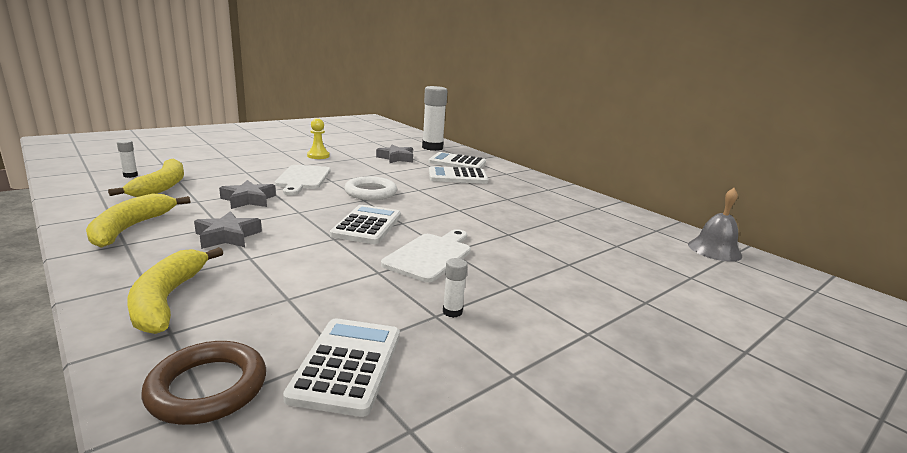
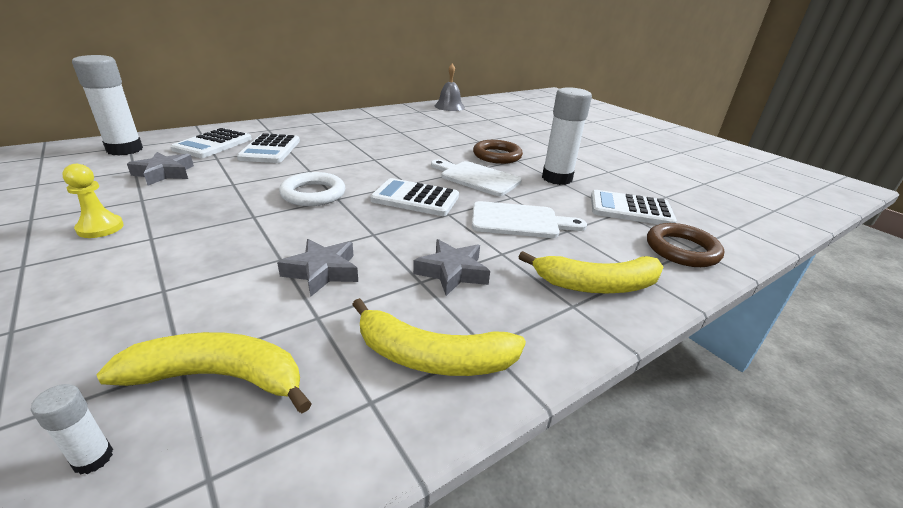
camera: 85 degrees left, 10 degrees up
(302, 179) = (234, 236): white cutting board -> white cutting board (520, 221)
(452, 312) = (557, 178): white glue stick -> white glue stick, size x2.34
(517, 273) = (497, 156): none -> brown ring

